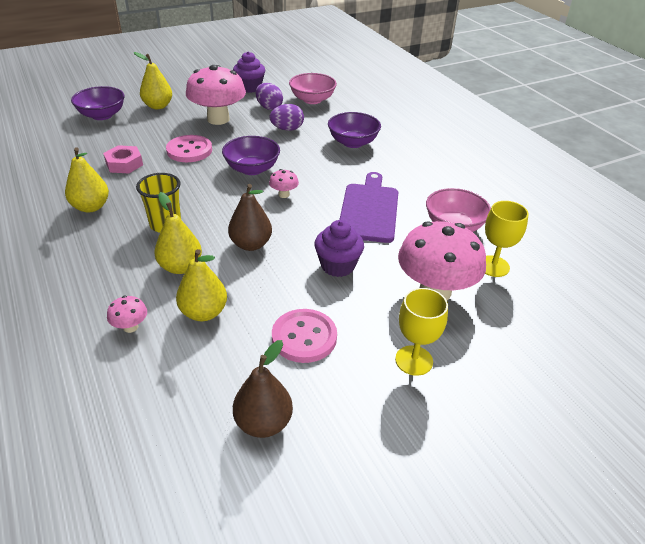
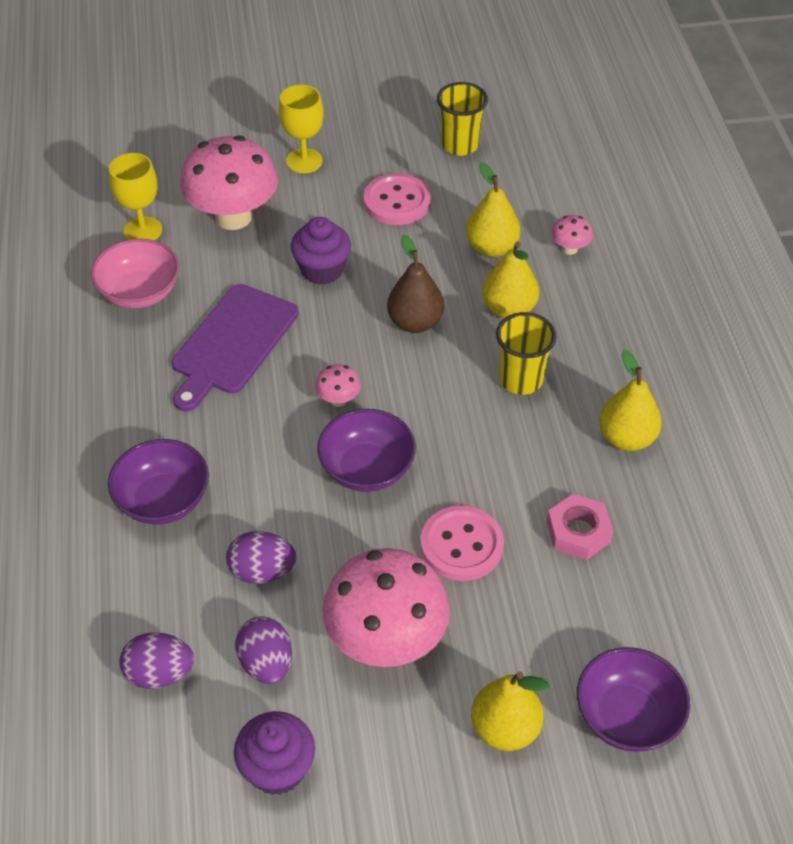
camera: 160 degrees left, 10 degrees up
(263, 423) = (459, 145): brown pear -> yellow cup
(312, 100) = (159, 673): pink bowl -> purple egg

